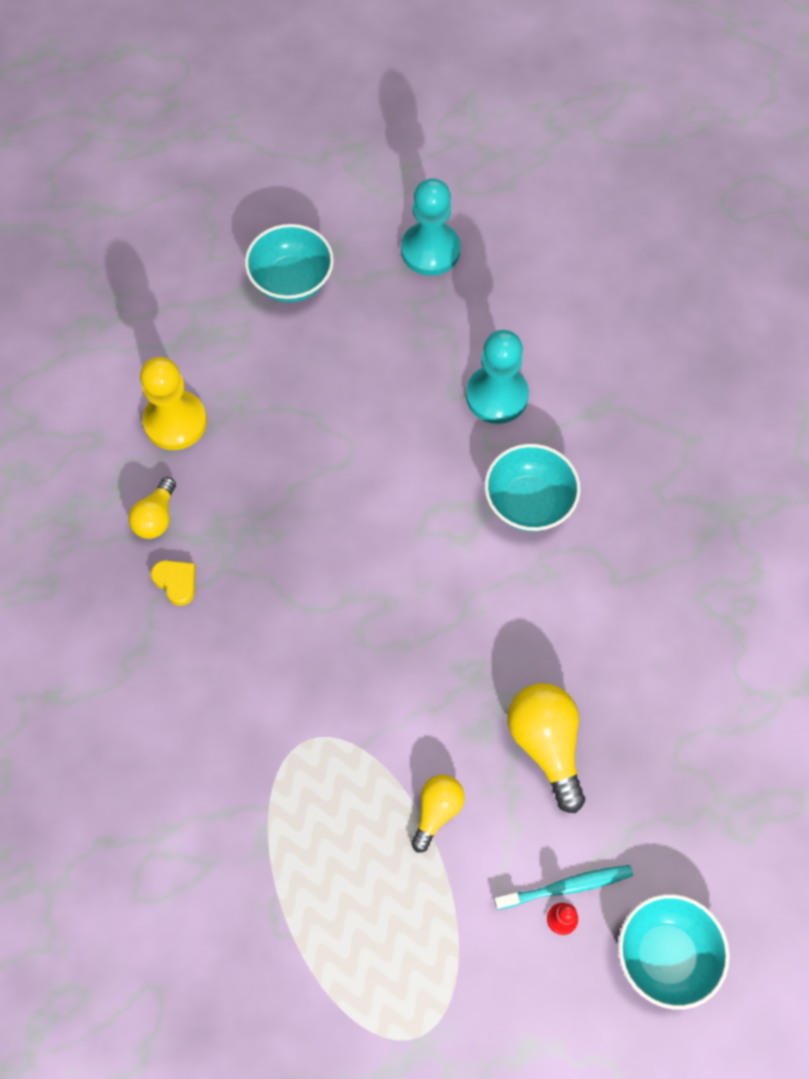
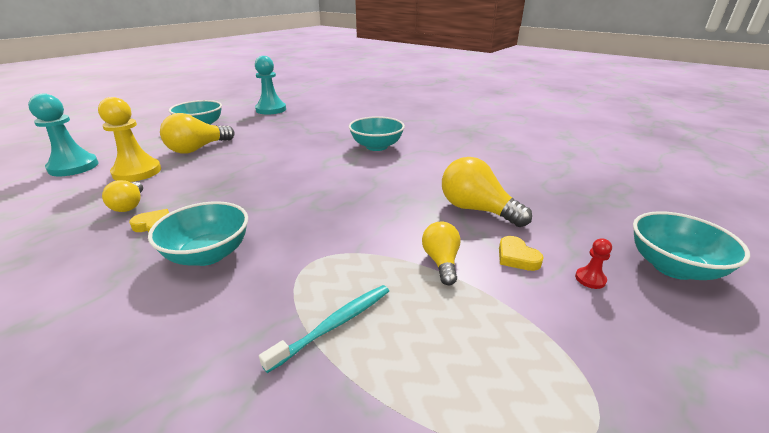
camera: 30 degrees left, 35 degrees down
(218, 670) = (208, 254): none -> turquoise bowl
(267, 378) = (198, 149): none -> yellow light bulb
(496, 396) = (333, 129): turquoise pawn -> turquoise pawn (73, 167)
(518, 849) = (516, 257): none -> yellow heart
(566, 887) = (570, 262): turquoise toothbrush -> turquoise toothbrush (335, 325)

